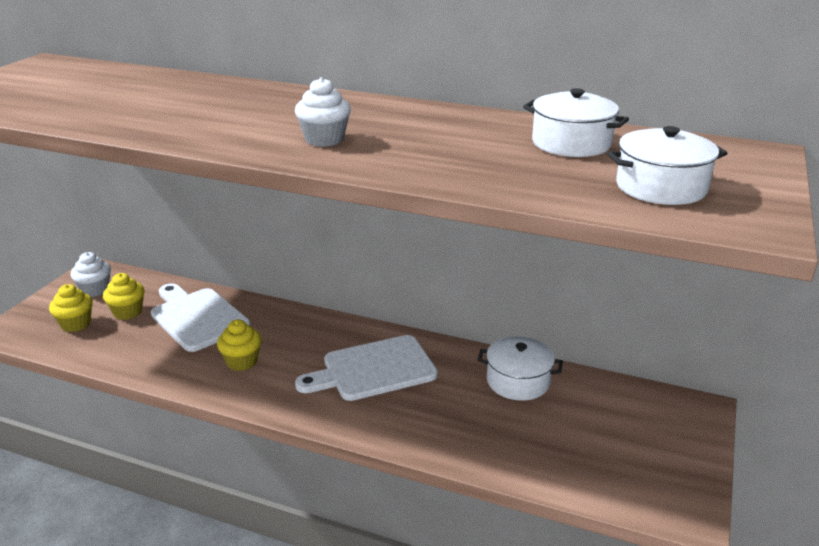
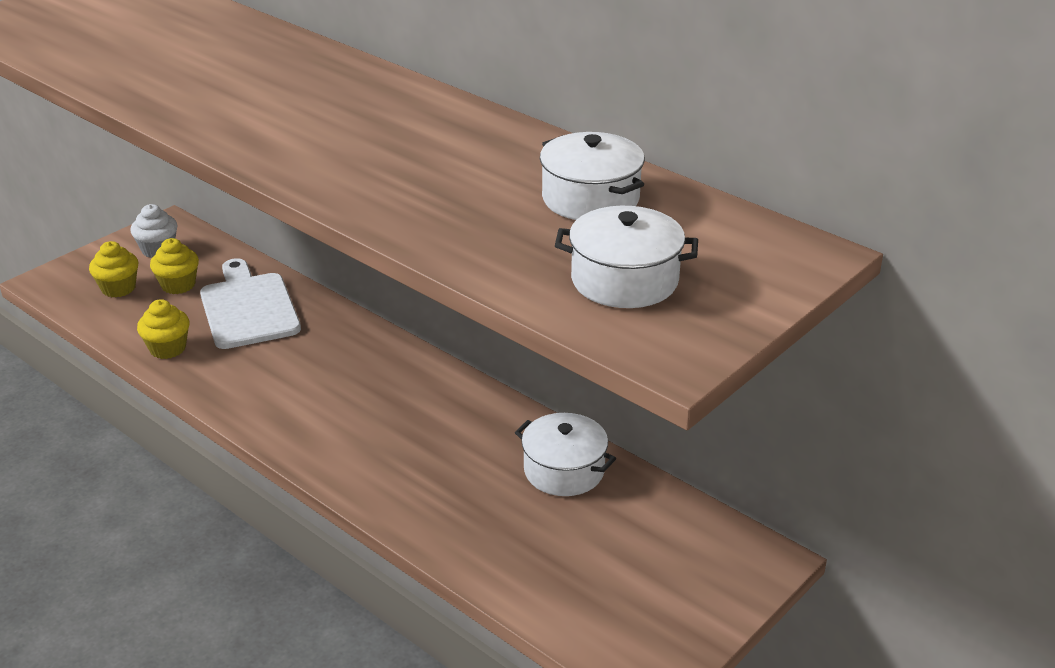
camera: 20 degrees right, 5 degrees up
(242, 361) = (266, 373): yellow cupcake -> yellow cupcake (168, 348)
(324, 139) = (321, 144): white cupcake -> none
(373, 370) = (405, 416): white cutting board -> none

